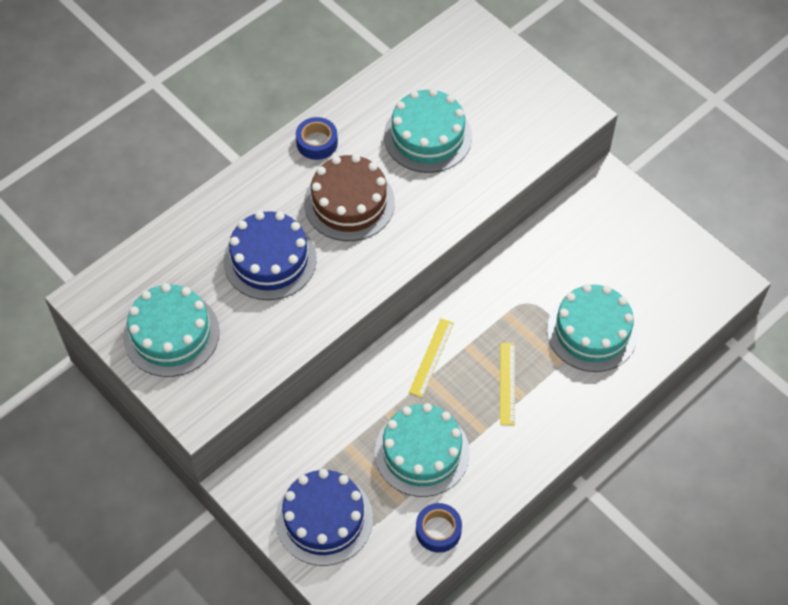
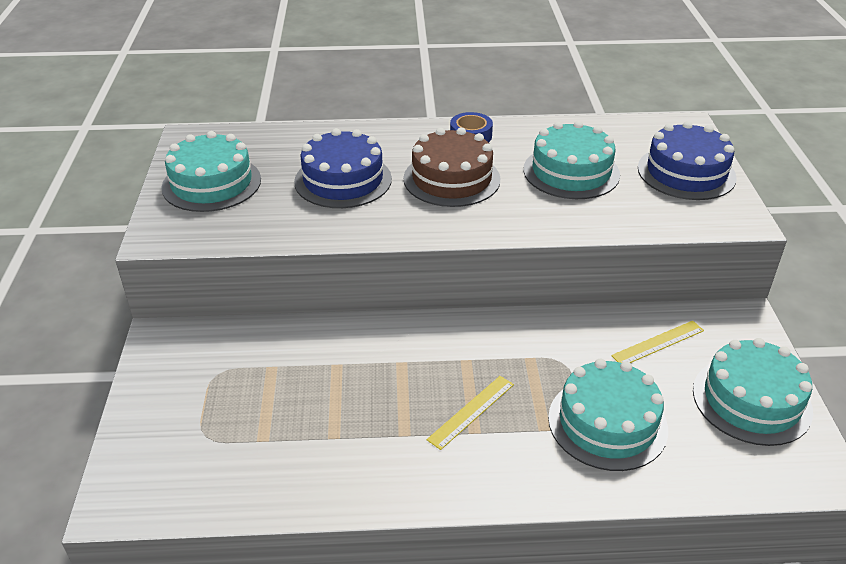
camera: 40 degrees right, 20 degrees down
(324, 519) = (183, 406): blue cake -> blue cake (686, 172)
(422, 452) = (327, 413): turquoise cake -> turquoise cake (751, 400)
(431, 357) = (422, 349): yellow ruler -> yellow ruler (658, 343)
(438, 530) = (263, 488): blue tape -> none

